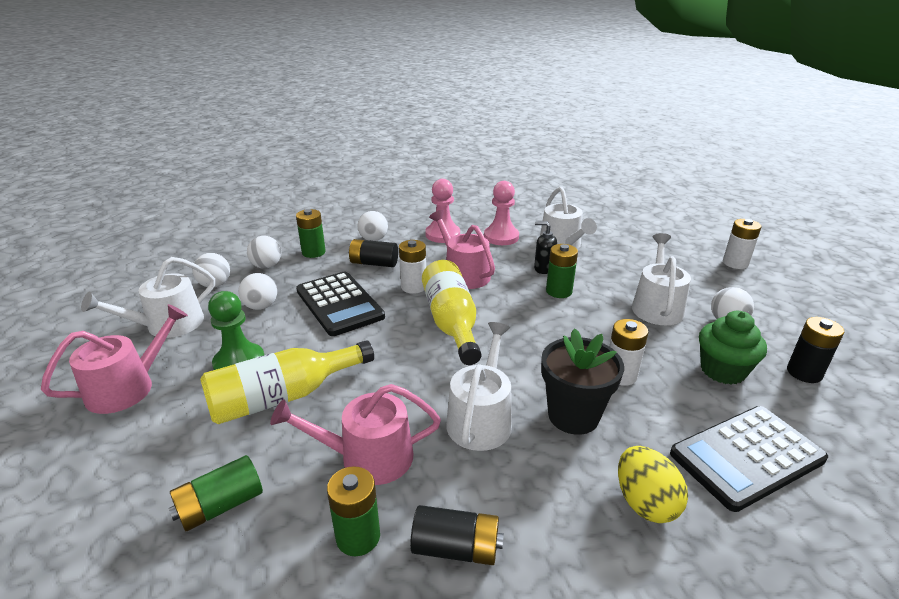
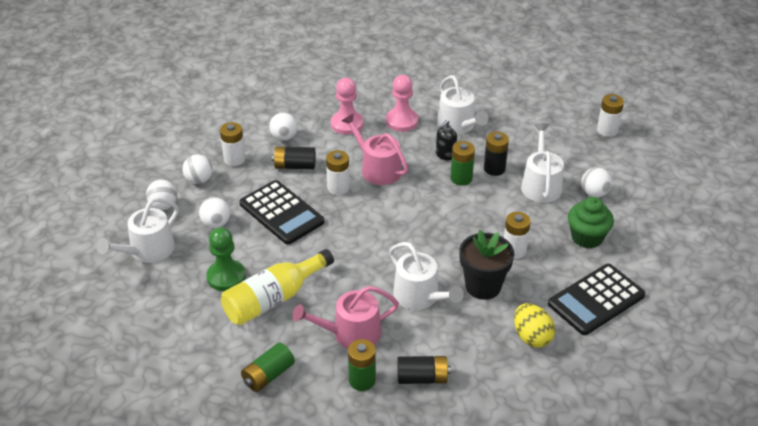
camera: 10 degrees left, 10 degrees up
(128, 387) = (152, 307): pink watering can -> none
(313, 252) = (234, 159): green battery -> white battery
(451, 323) = (379, 220): yellow bottle -> none
(481, 418) = (420, 296): white watering can -> white watering can turned 135 degrees clockwise
(543, 268) = (445, 155): black soap dispenser -> black soap dispenser turned 60 degrees counterclockwise
(804, 373) = (644, 232): black battery -> black battery (494, 169)

